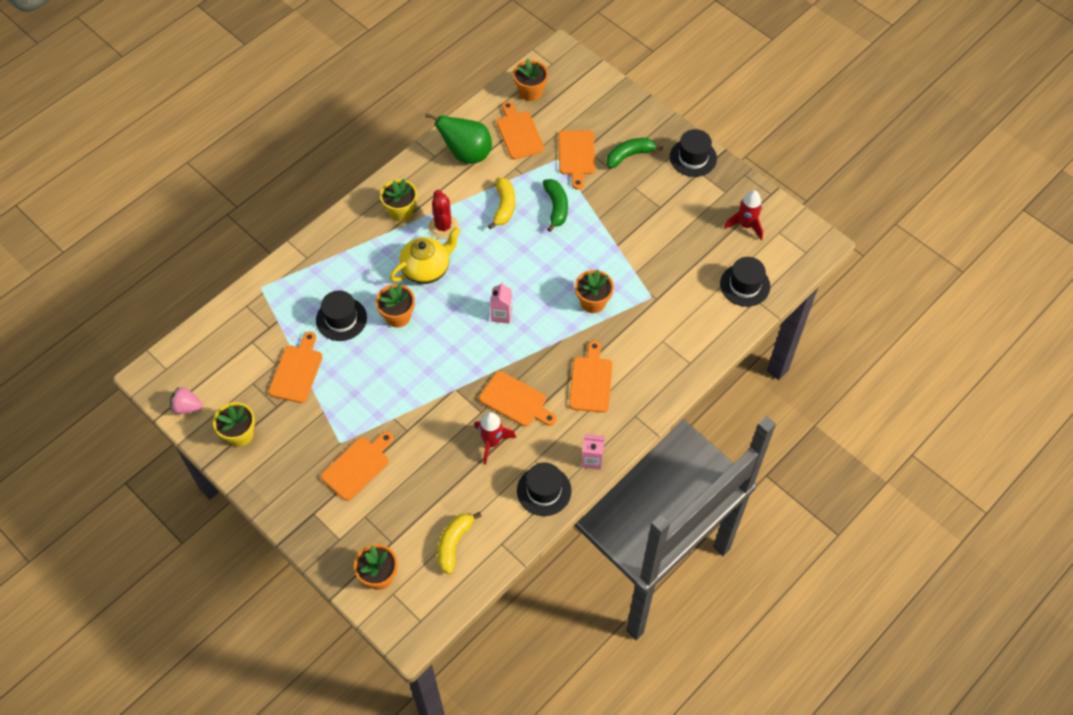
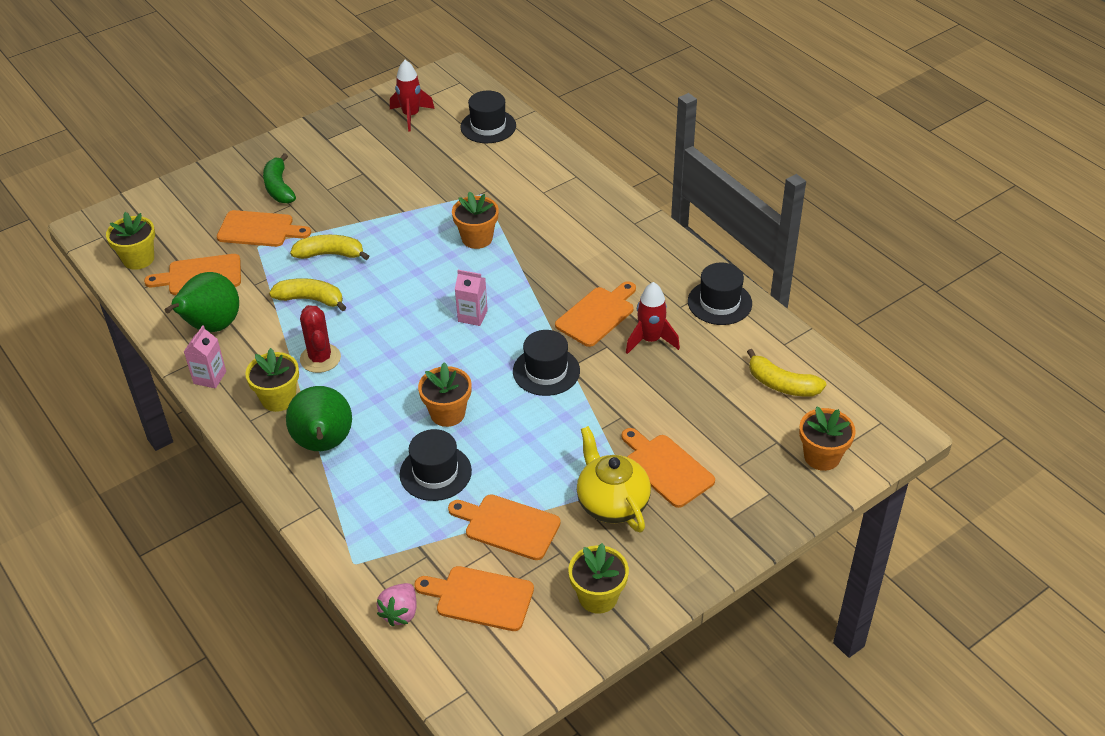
camera: 80 degrees left, 15 degrees down
(187, 407) = (541, 662): pink strawberry -> pink strawberry (400, 613)
(361, 247) = (324, 444): none -> green pear
(426, 269) = (382, 379): yellow teapot -> yellow teapot (611, 503)
(443, 226) = (320, 358): red cactus -> red cactus turned 75 degrees clockwise
(530, 92) = (138, 259): orange flower pot -> yellow flower pot
(556, 207) = (330, 254): green banana -> yellow banana
(591, 381) = (584, 251): orange cutting board -> orange cutting board (480, 598)
(592, 459) = (684, 261): pink carton -> pink carton (210, 377)
(693, 157) = (304, 141): black hat -> black hat (546, 371)

